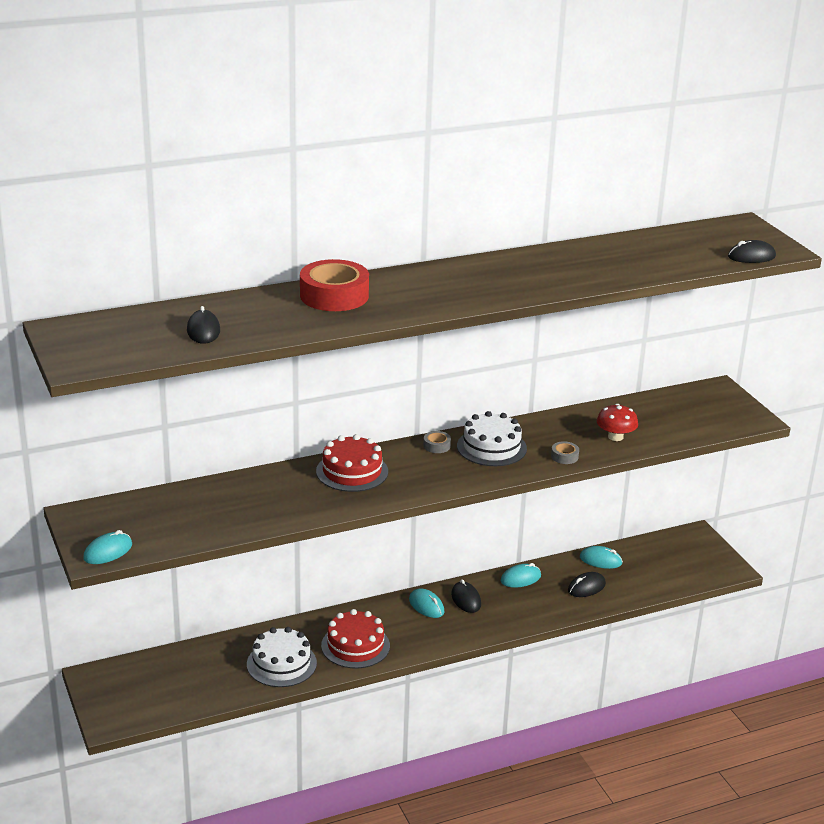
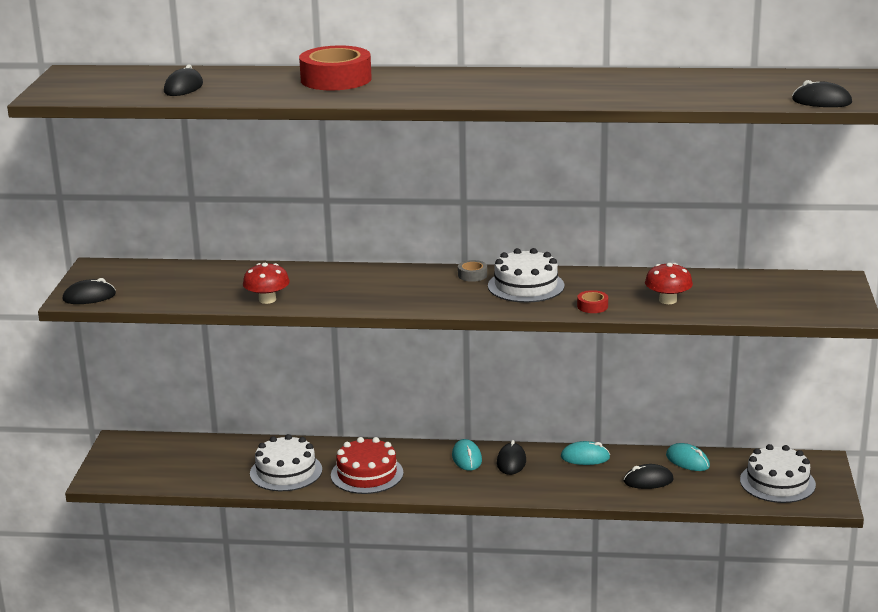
camera: 30 degrees right, 5 degrees down
(108, 552) = (89, 297): turquoise mouse -> black mouse
(284, 514) = (267, 299): none -> red mushroom
(352, 471) = (367, 280): red cake -> none
(564, 456) = (592, 306): grey tape -> red tape
(680, 562) = (777, 482): none -> white cake

